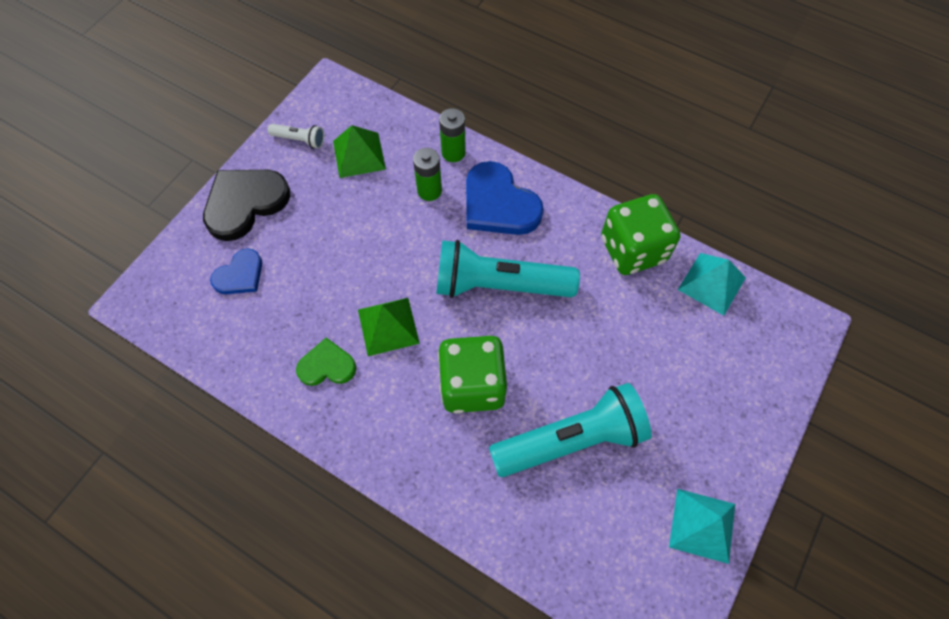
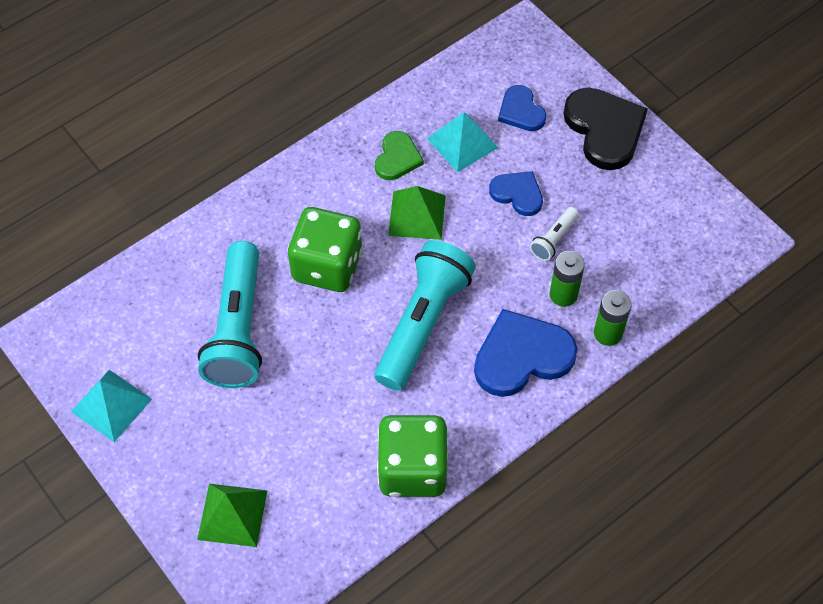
camera: 110 degrees right, 5 degrees down
(299, 140) = (673, 192): white flashlight -> white flashlight (554, 239)
(337, 251) = (517, 194): none -> blue heart
(359, 155) = (635, 241): green pyramid -> green pyramid (232, 515)
(711, 283) = (339, 533): turquoise pyramid -> turquoise pyramid (462, 142)

